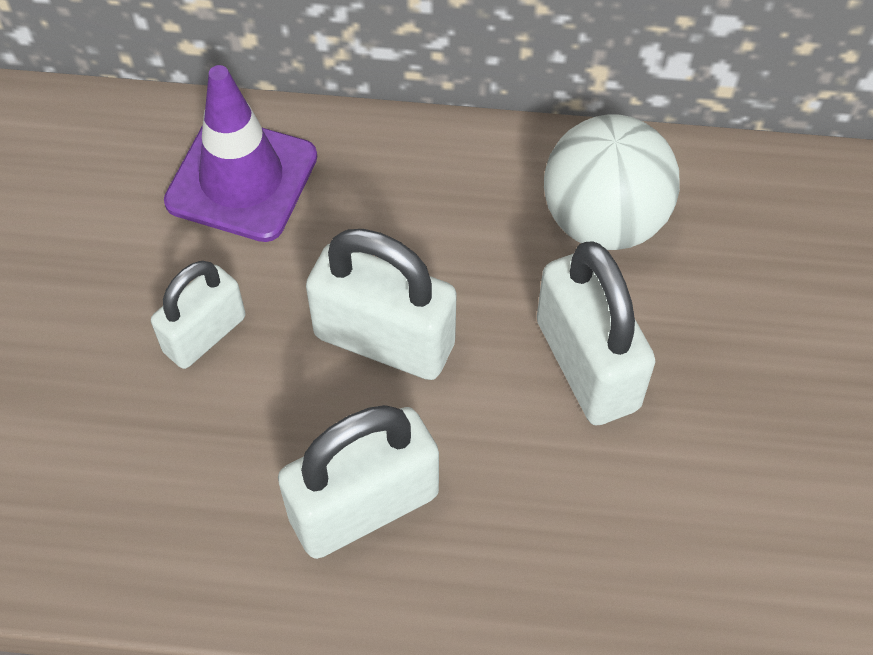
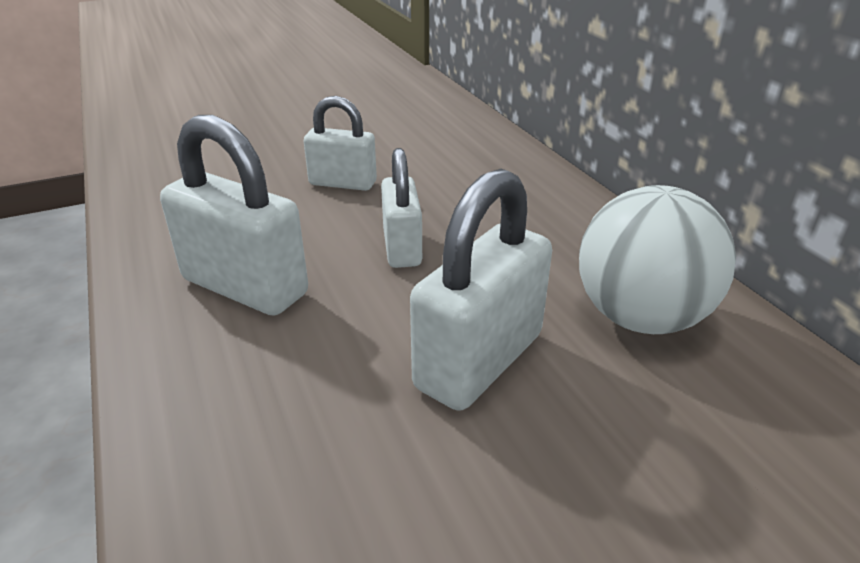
camera: 60 degrees right, 25 degrees down
(242, 179) = (471, 159): purple traffic cone -> none
(384, 340) = (402, 248): white padlock -> white padlock, size x0.64

